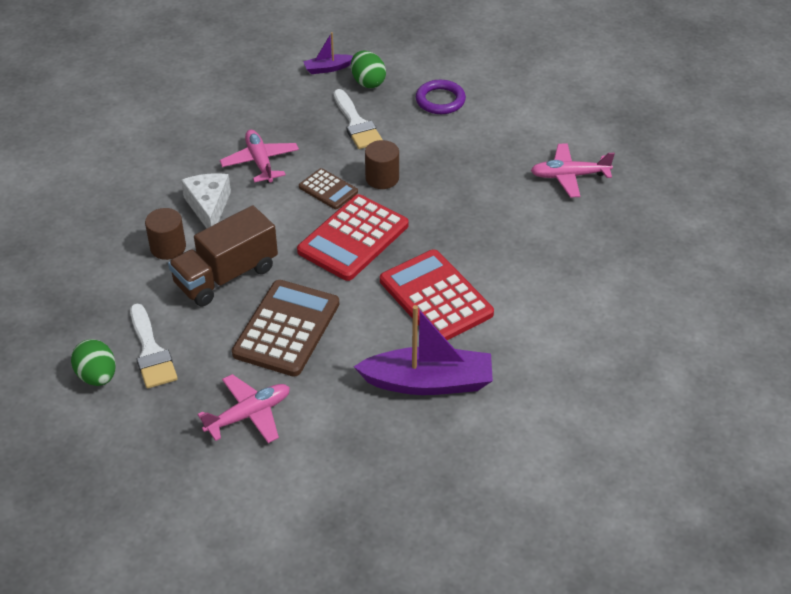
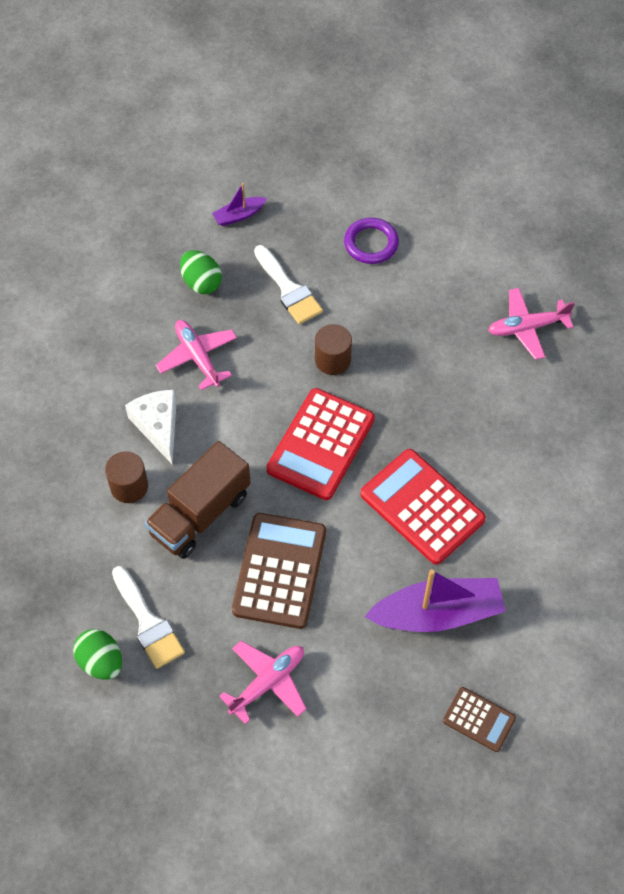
camera: 10 degrees left, 15 degrees up
(328, 189) = (279, 384): brown calculator -> brown calculator (479, 719)
(368, 82) = (287, 229): green egg -> green egg (201, 282)

